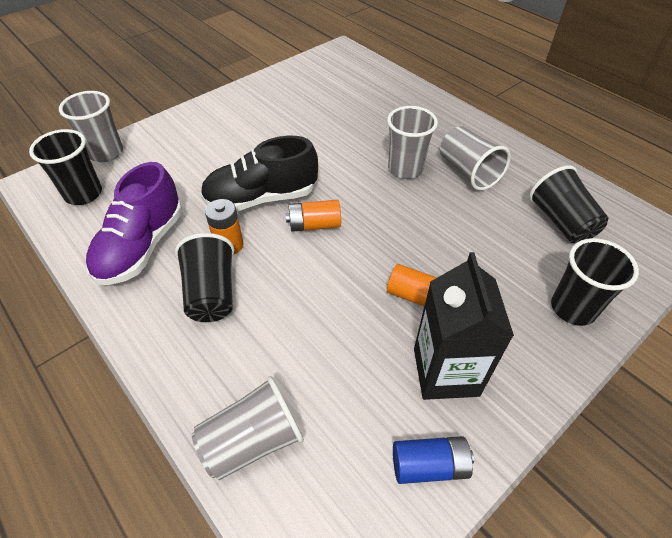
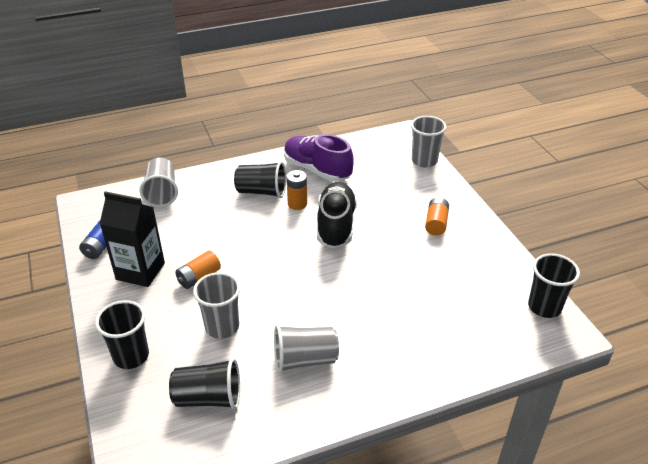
camera: 110 degrees right, 10 degrees down
(83, 194) = (381, 150): black cup -> black cup (544, 307)
(314, 225) = (293, 245): orange battery -> orange battery (436, 223)
(405, 169) = (330, 316): grey cup -> grey cup (222, 327)

